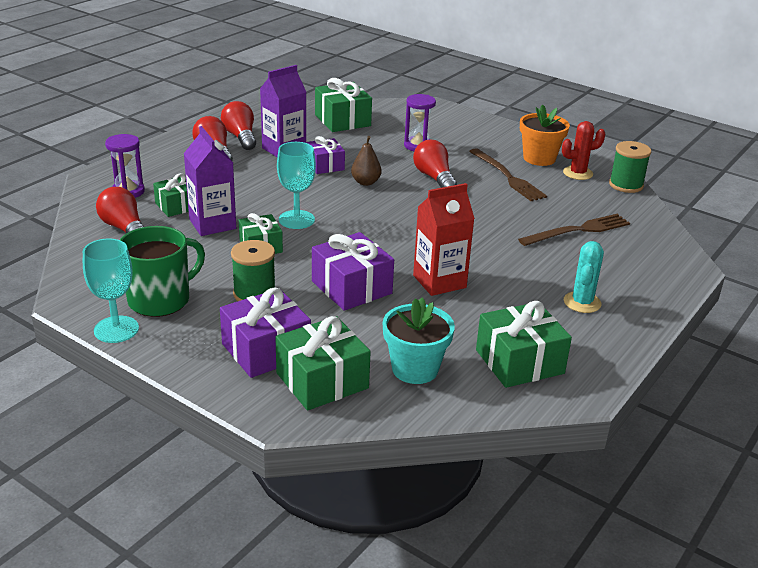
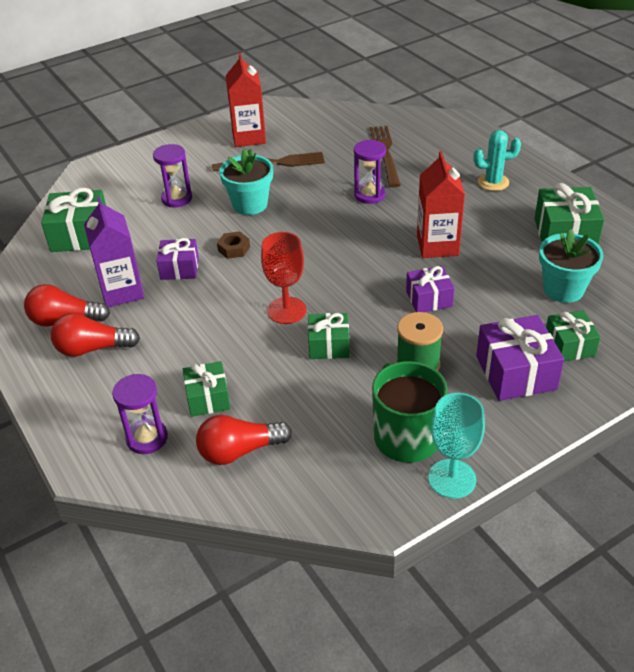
camera: 65 degrees left, 10 degrees up
(212, 224) = (265, 375): purple carton -> none
(296, 220) = (286, 310): turquoise goblet -> red goblet
(322, 380) = (569, 345): green gift -> green gift, size x0.64
(351, 287) = (429, 299): purple gift -> purple gift, size x0.64
(365, 182) = (234, 249): brown pear -> brown nut
(434, 178) = (250, 204): red light bulb -> turquoise flower pot
(496, 232) = (369, 195): none -> purple hourglass
(539, 158) = (249, 137): orange flower pot -> red carton
(578, 173) = (288, 126): red cactus -> none
(582, 302) = (493, 182): turquoise cactus -> turquoise cactus turned 45 degrees counterclockwise
(626, 185) = (322, 109): green spool -> none

